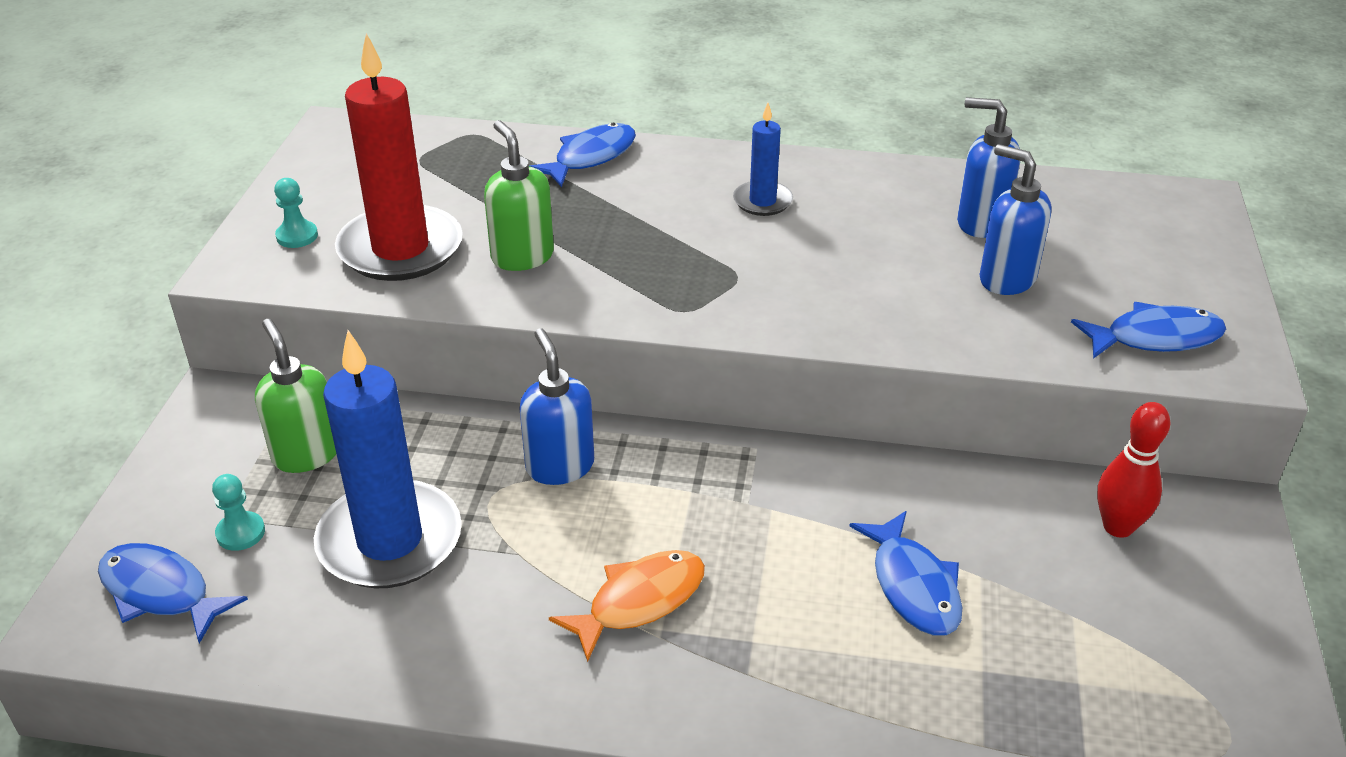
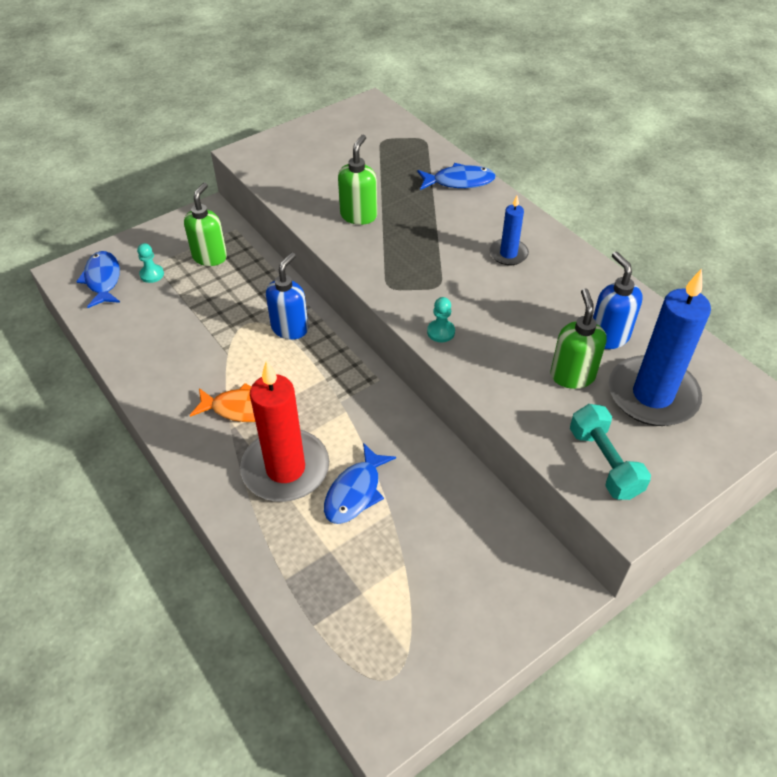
camera: 45 degrees right, 10 degrees up
(297, 236) = (286, 151): turquoise pawn -> turquoise pawn (441, 332)
(390, 541) = (193, 314): blue candle -> blue candle (652, 395)
(400, 249) = (316, 181): red candle -> red candle (285, 469)
(1006, 279) = (572, 375): blue soap dispenser -> green soap dispenser
(1118, 527) = (490, 546): red bowling pin -> none
(1155, 338) = (604, 463): blue fish -> turquoise dumbbell

